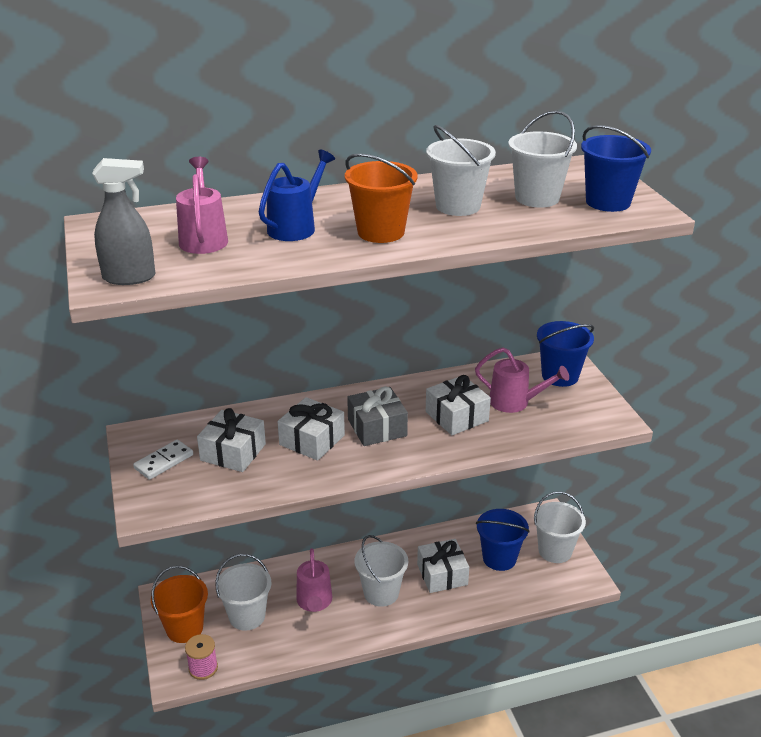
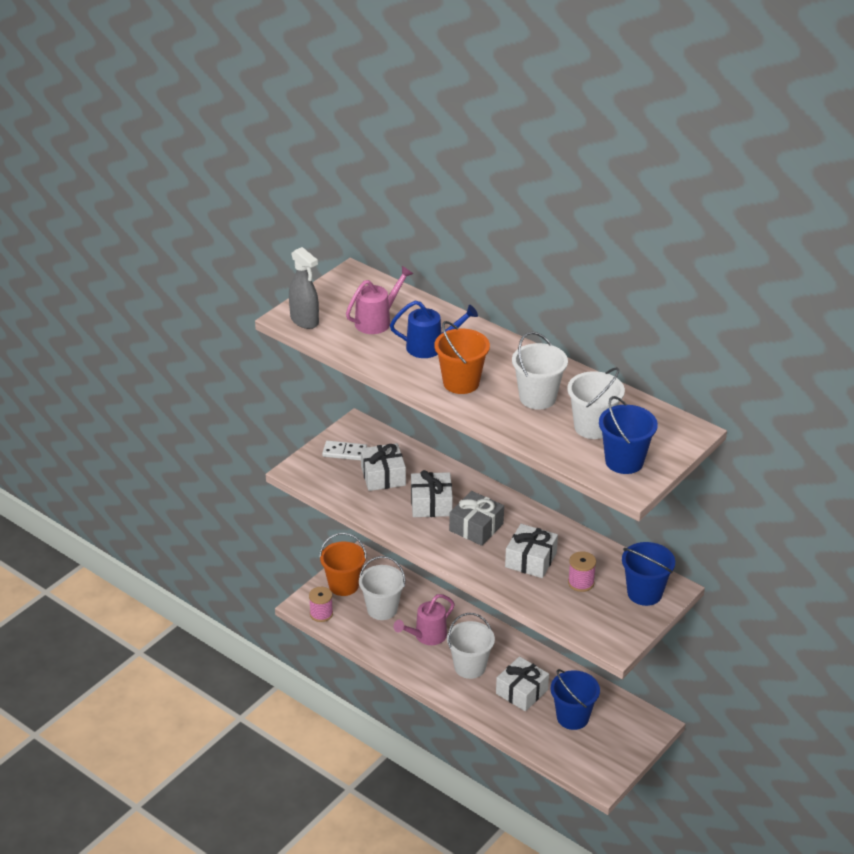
camera: 55 degrees right, 5 degrees up
(515, 402) = (581, 583): pink watering can -> pink spool
(555, 551) = (615, 748): white bucket -> none

